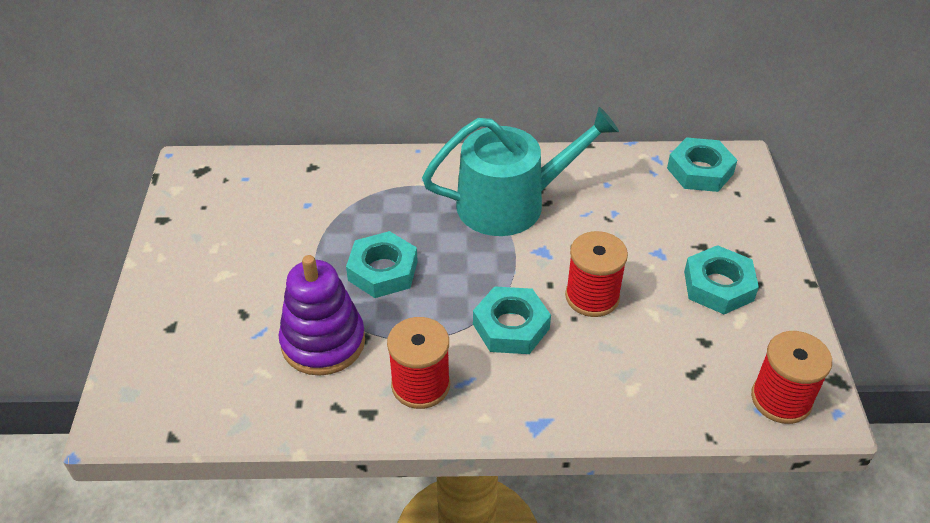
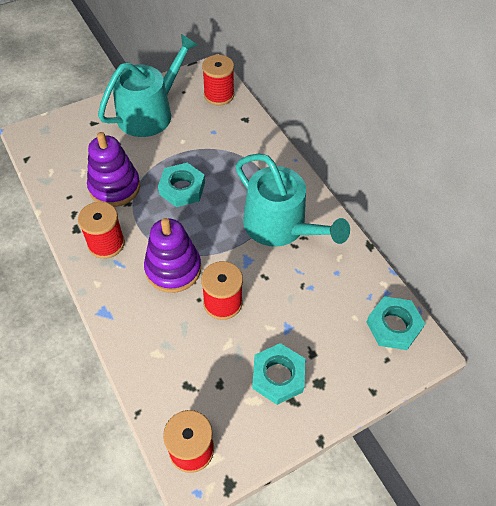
camera: 60 degrees right, 10 degrees up
(211, 255) = (150, 113): none -> turquoise watering can
(245, 175) = (219, 95): none -> red spool
(511, 326) = (173, 269): turquoise nut -> purple stacking toy

